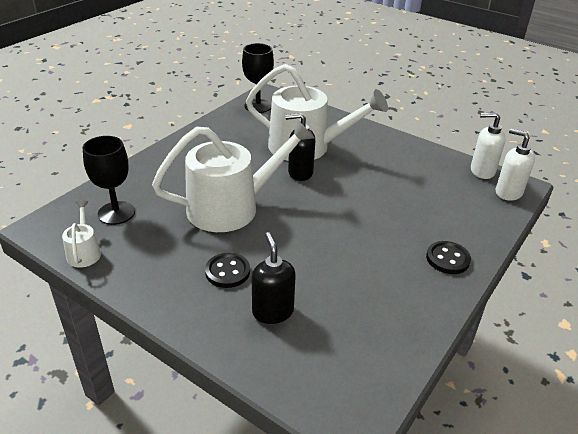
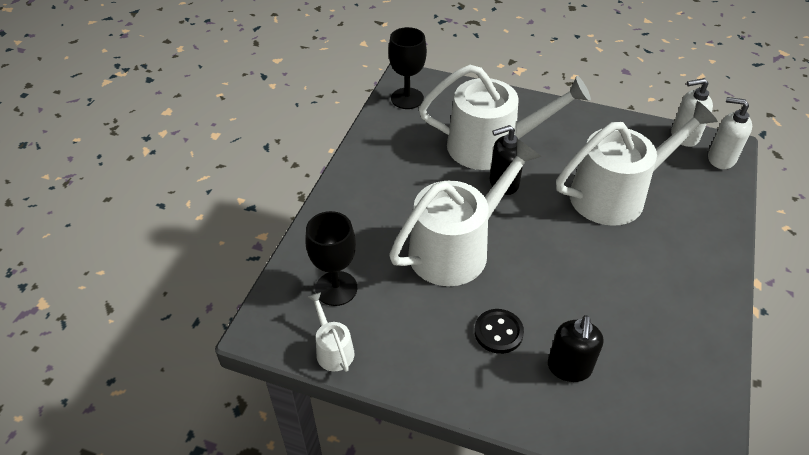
camera: 15 degrees left, 10 degrees up
(272, 311) = (569, 368): black soap dispenser -> black soap dispenser turned 135 degrees counterclockwise
(394, 199) = (616, 194): none -> white watering can
(447, 259) = (701, 257): black button -> none

